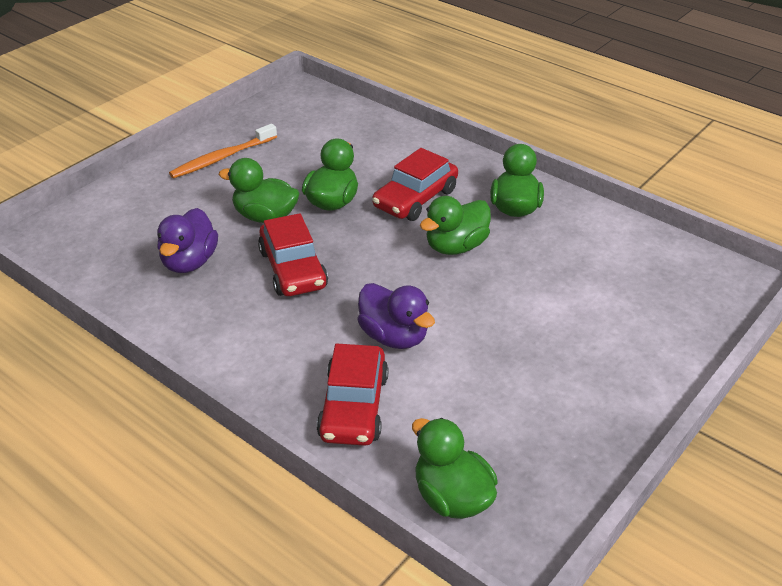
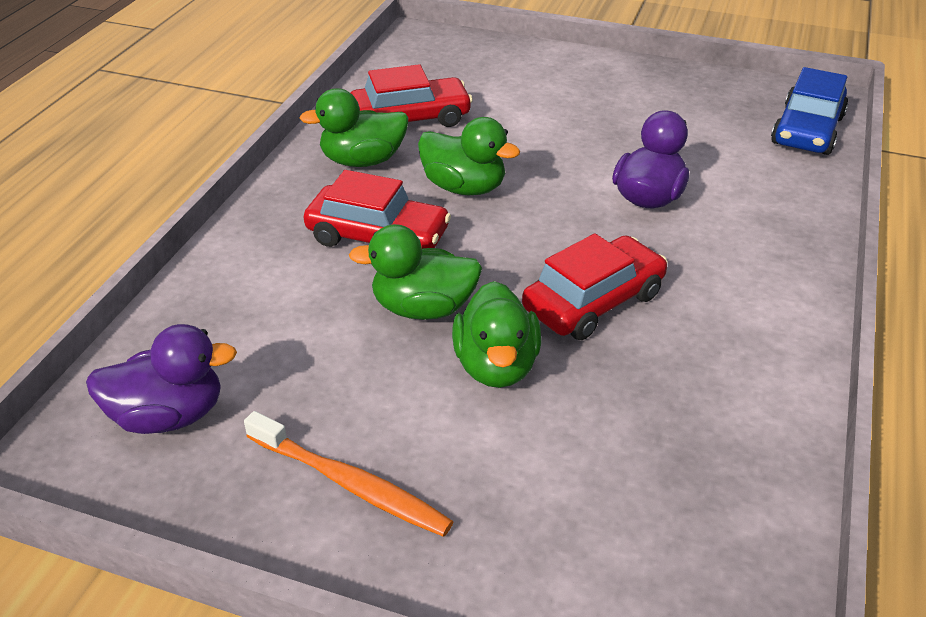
camera: 110 degrees left, 0 degrees up
(189, 262) = (652, 409): purple duck -> purple duck (169, 415)
(354, 406) = (765, 199): red car -> red car (410, 118)
(452, 497) = (807, 130): green duck -> blue car

